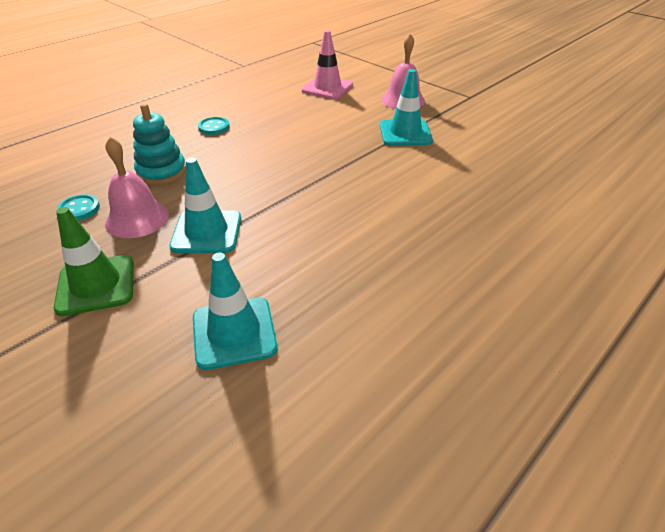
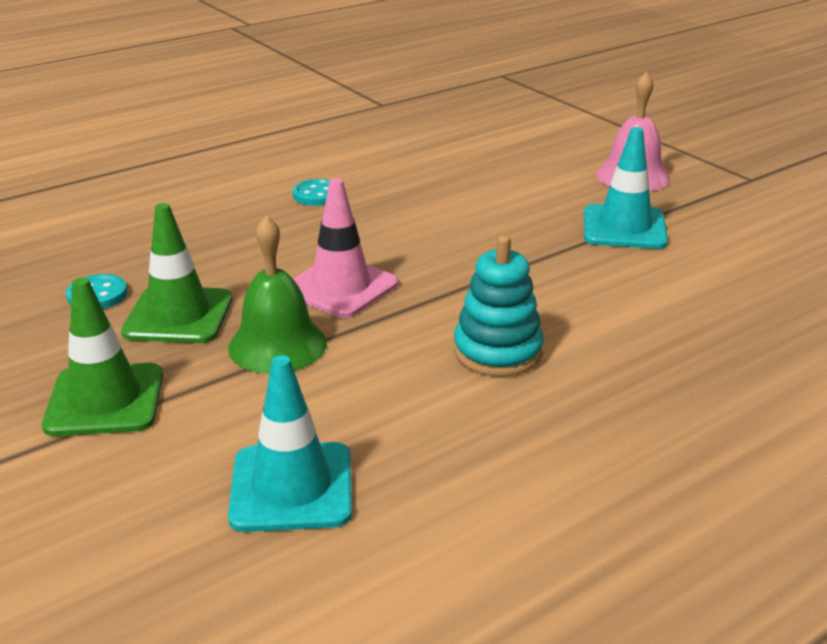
camera: 10 degrees right, 10 degrees down
(137, 218) = (178, 316): pink bell -> green traffic cone
(162, 172) = (226, 253): turquoise stacking toy -> turquoise stacking toy (497, 351)
(207, 232) = (277, 345): turquoise traffic cone -> green bell
(327, 88) = (510, 148): pink traffic cone -> pink traffic cone (341, 287)

